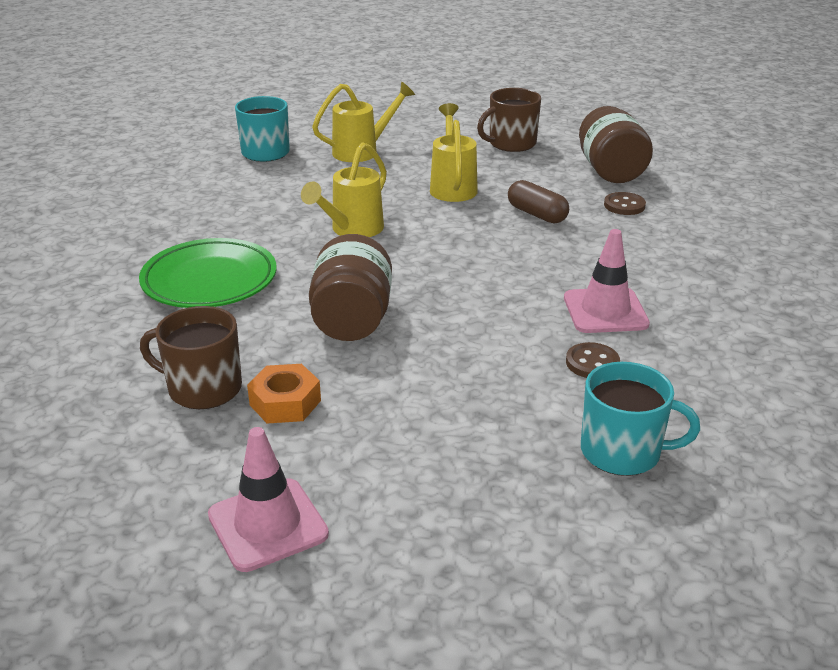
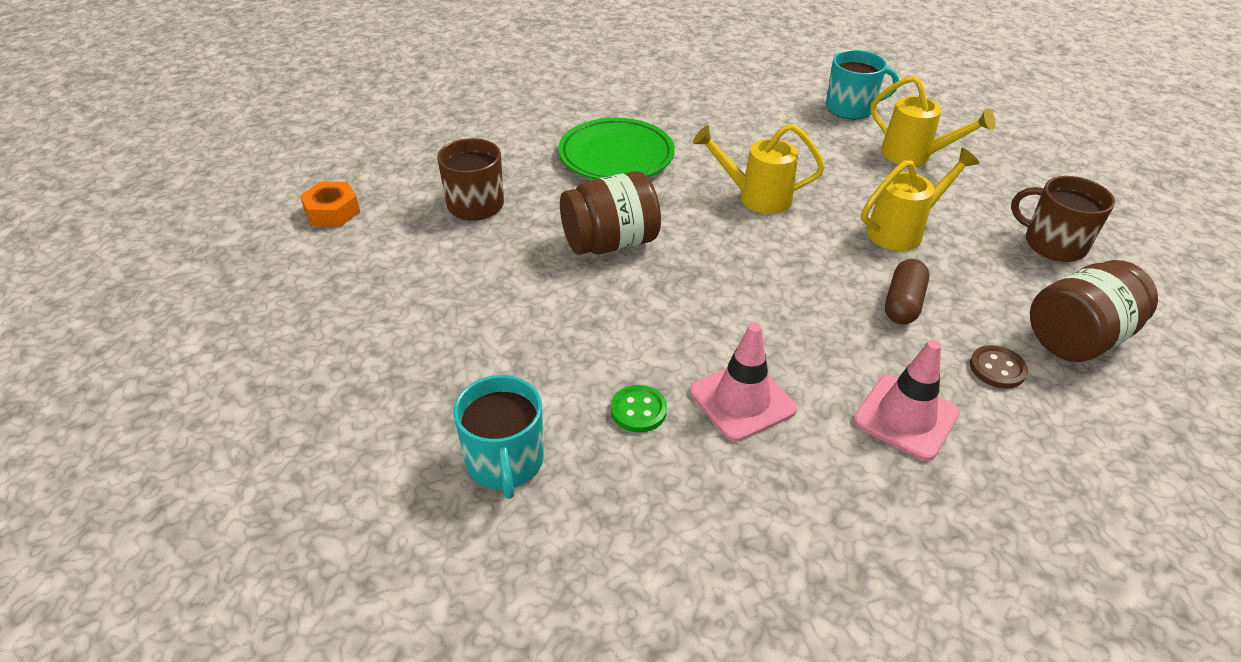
camera: 65 degrees right, 10 degrees up
(267, 524) = (339, 284): pink traffic cone -> pink traffic cone (906, 417)
(285, 402) = (478, 246): orange nut -> orange nut (332, 211)
(592, 363) = (638, 410): brown button -> green button

